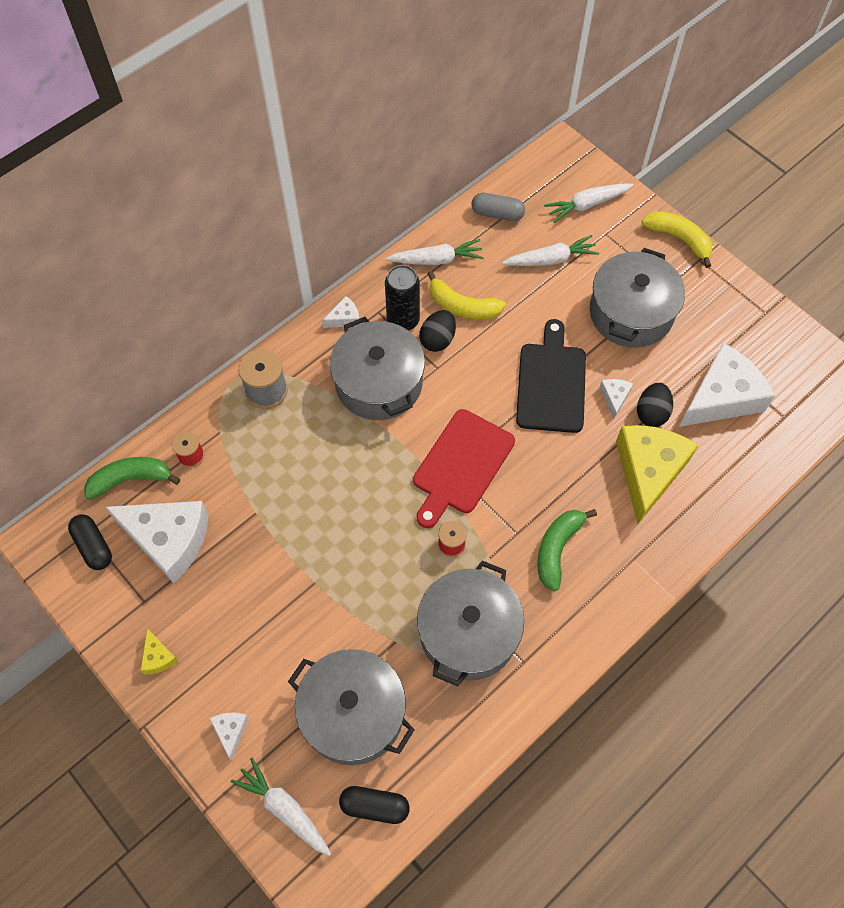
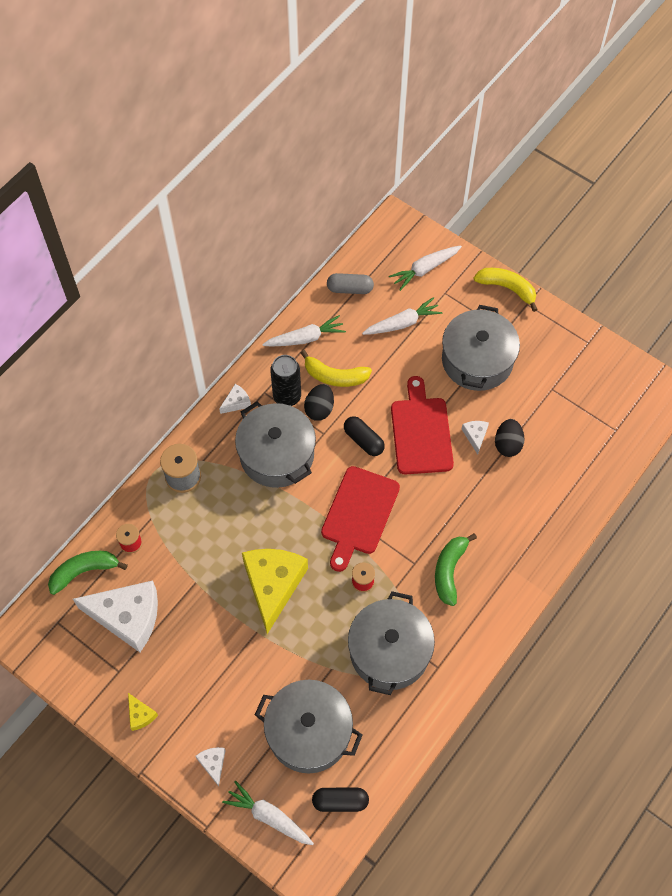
camera: 10 degrees left, 0 degrees up
(93, 546) = (65, 633): black capsule -> black capsule (363, 440)
(551, 383) = (421, 432): black cutting board -> red cutting board
(648, 471) = (512, 494): yellow cheese -> yellow cheese (273, 585)
(721, 397) = (562, 421): white cheese -> none

